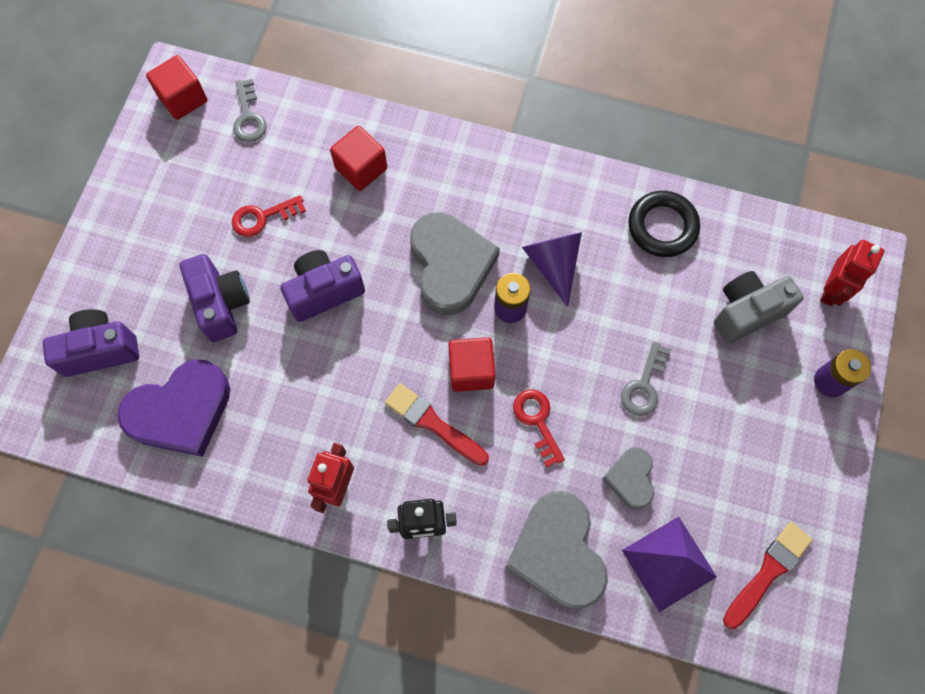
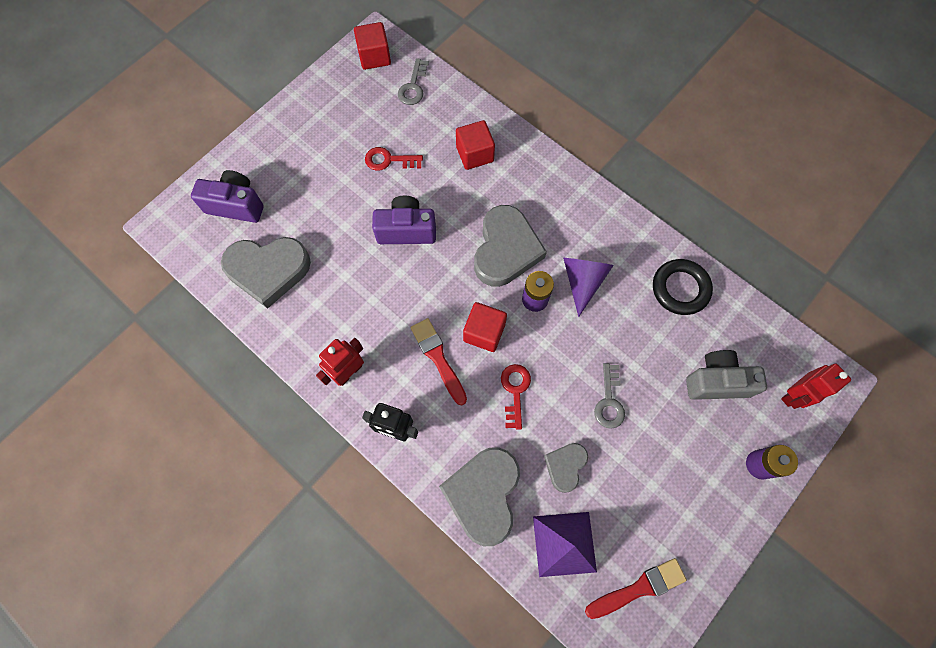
camera: 25 degrees right, 0 degrees up
(181, 411) = (268, 270): purple heart -> grey heart
(221, 304) = (331, 208): purple camera -> none
(644, 385) = (609, 401): grey key -> grey key turned 45 degrees counterclockwise

